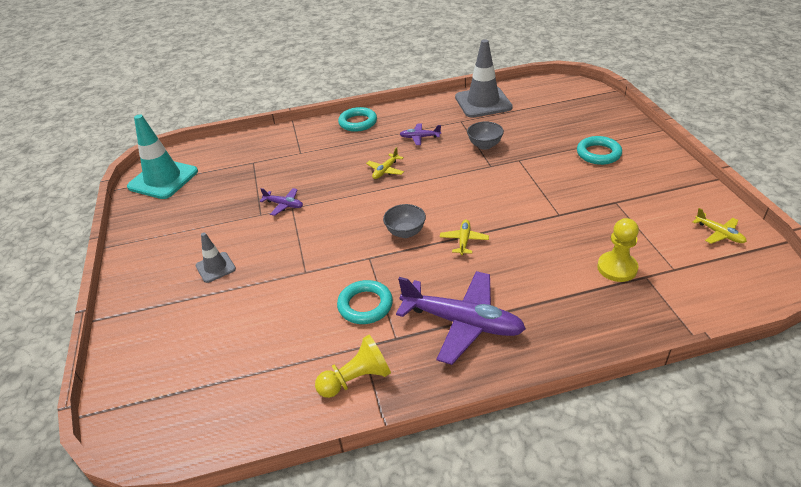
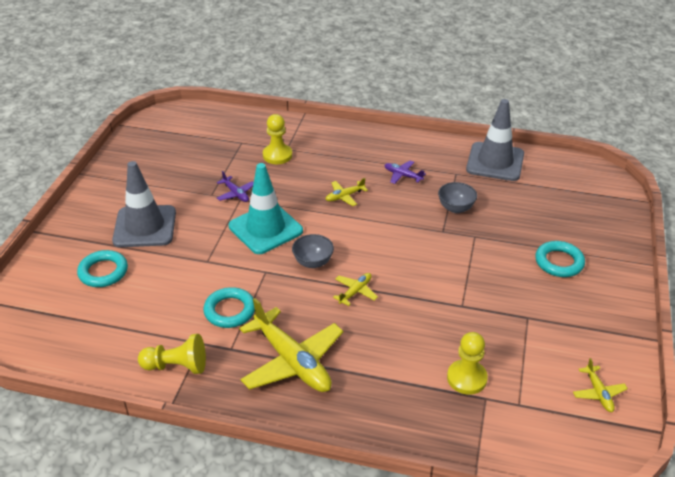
camera: 25 degrees right, 0 degrees up
(163, 179) = (161, 130): turquoise traffic cone -> turquoise traffic cone (265, 228)
(215, 267) = (145, 227): grey traffic cone -> grey traffic cone, size x1.93
(296, 160) = (277, 155): none -> yellow pawn
(358, 122) = (360, 138): turquoise ring -> turquoise ring (103, 272)
(463, 322) = (292, 361): purple plane -> yellow plane

